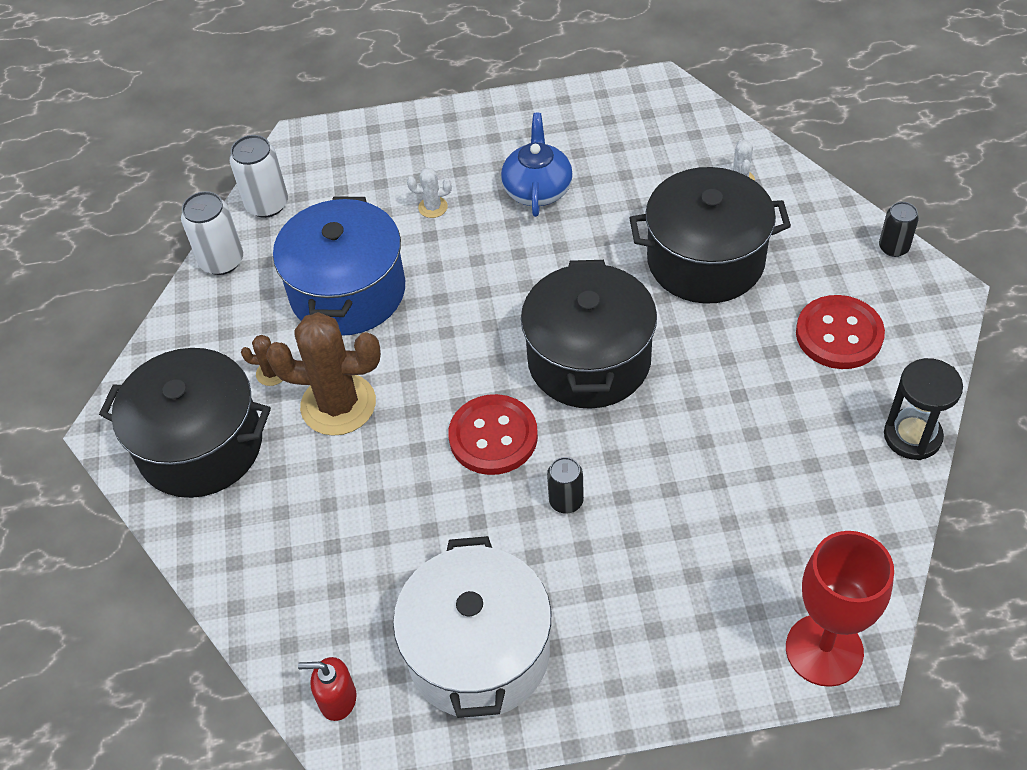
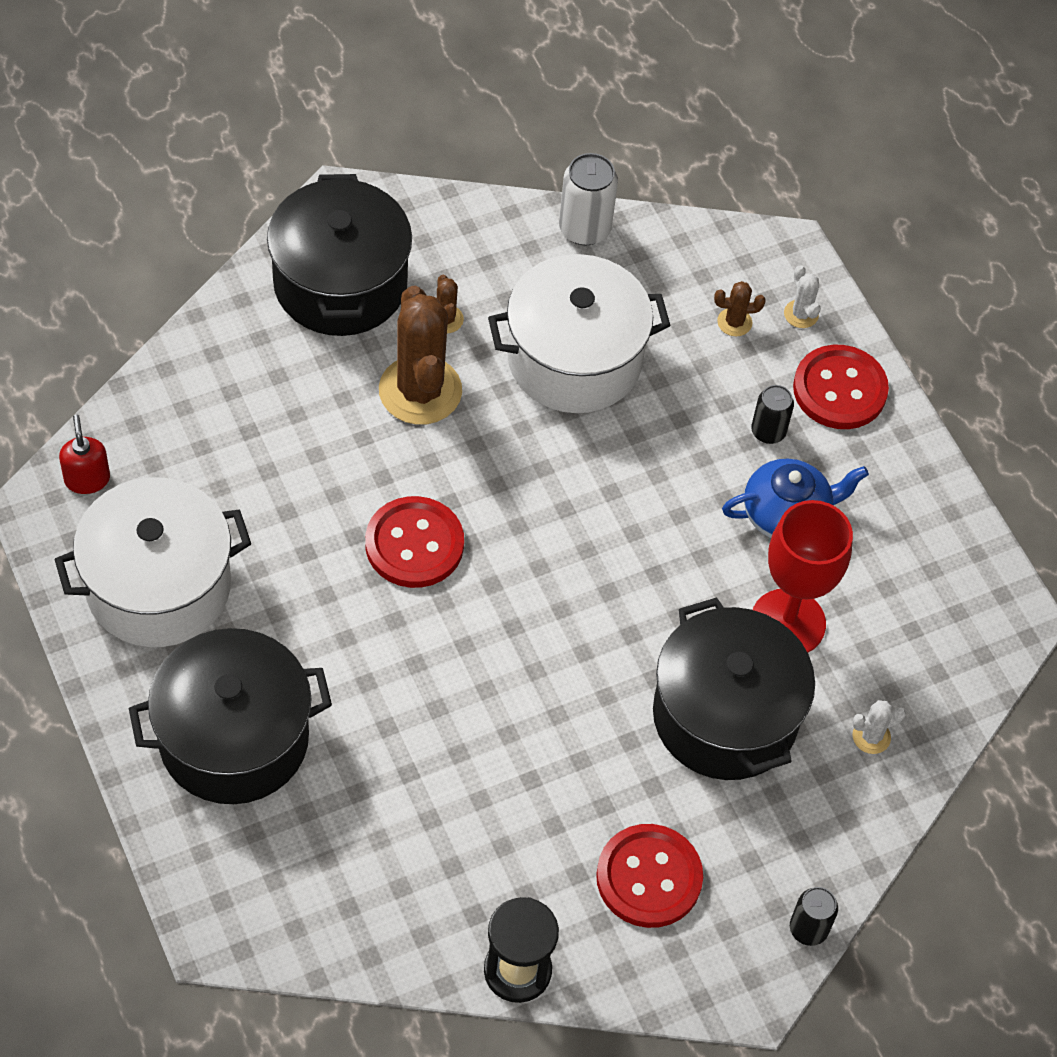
camera: 65 degrees right, 5 degrees up
(267, 204) = (679, 246): white can -> none
(348, 292) = (574, 359): blue pot -> white pot
(353, 185) = (734, 322): none -> brown cactus
(433, 207) = (724, 411): white cactus -> white cactus (801, 314)
(437, 137) = (839, 389): none -> red button
(566, 501) = (349, 629): black can -> black can (768, 431)
(589, 360) = (541, 617): black pot -> black pot (234, 738)
(824, 650) = (222, 902): red goblet -> red goblet (788, 622)

